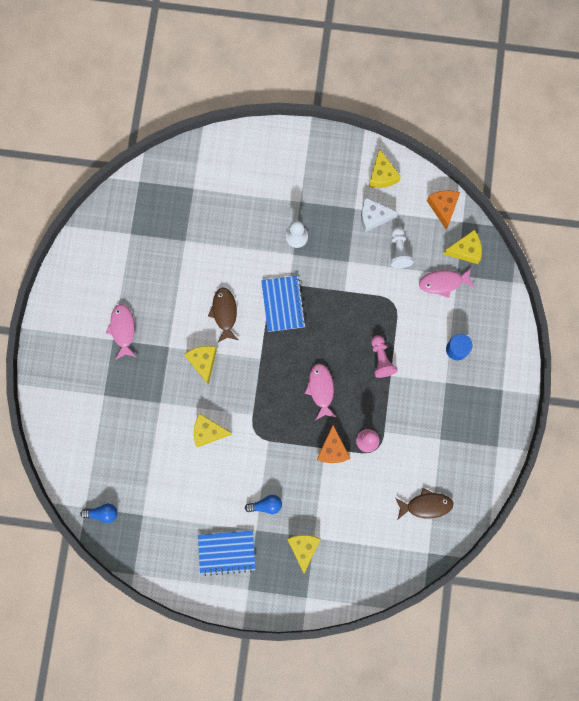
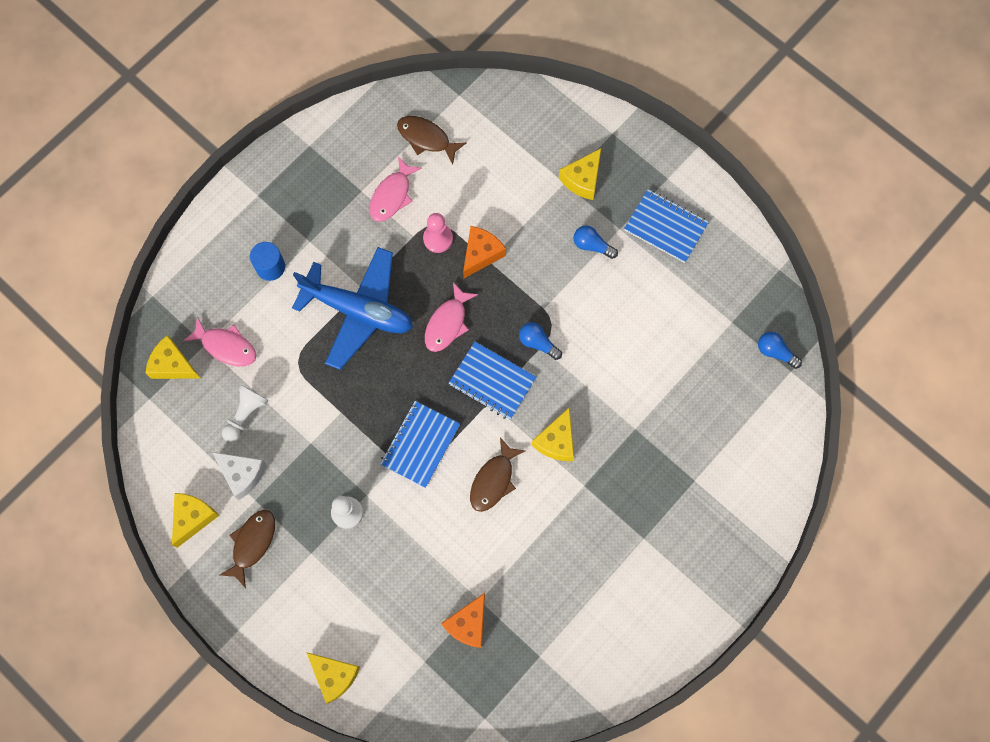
camera: 145 degrees left, 5 degrees down
(123, 329) = (624, 542): pink fish -> pink fish (392, 195)
(208, 432) = (602, 361): yellow cheese -> yellow cheese (334, 675)
(256, 415) = (538, 343): none -> blue light bulb
(267, 371) = (492, 382): none -> blue notebook
(337, 184) = (252, 543): none -> brown fish
(381, 359) = (358, 311): pink pawn -> blue plane
(443, 207) = (156, 430): orange cheese -> orange cheese (468, 624)

